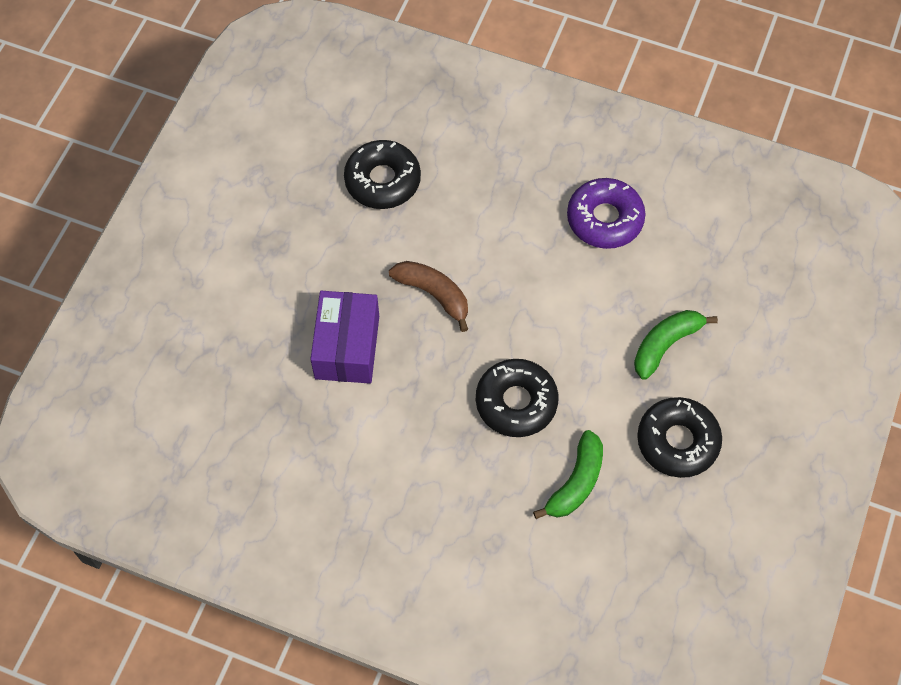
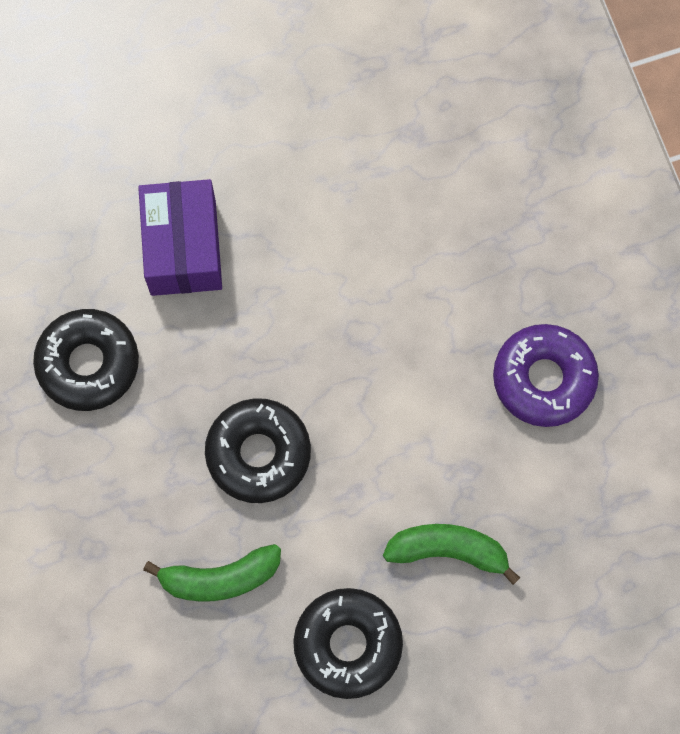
camera: 50 degrees right, 10 degrees up
(347, 347) = (183, 248): purple box -> purple box turned 60 degrees counterclockwise
(382, 180) = (395, 130): black donut -> black donut (88, 363)
(434, 294) = (310, 282): brown banana -> none

